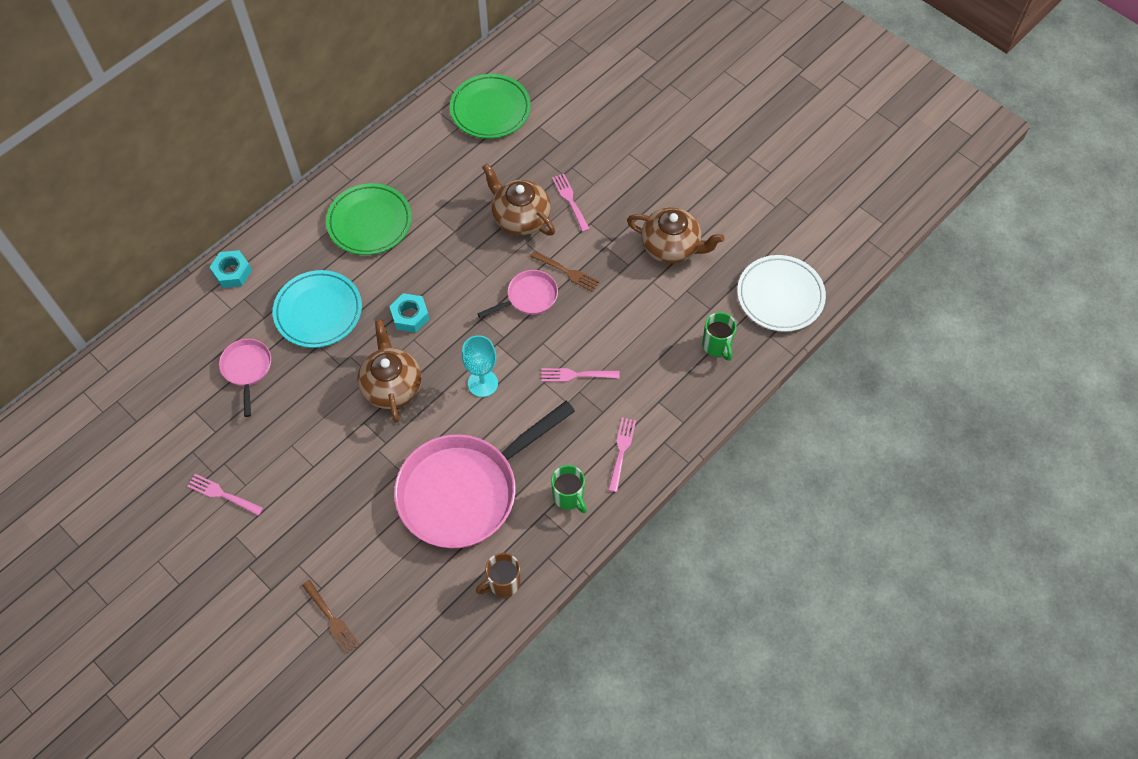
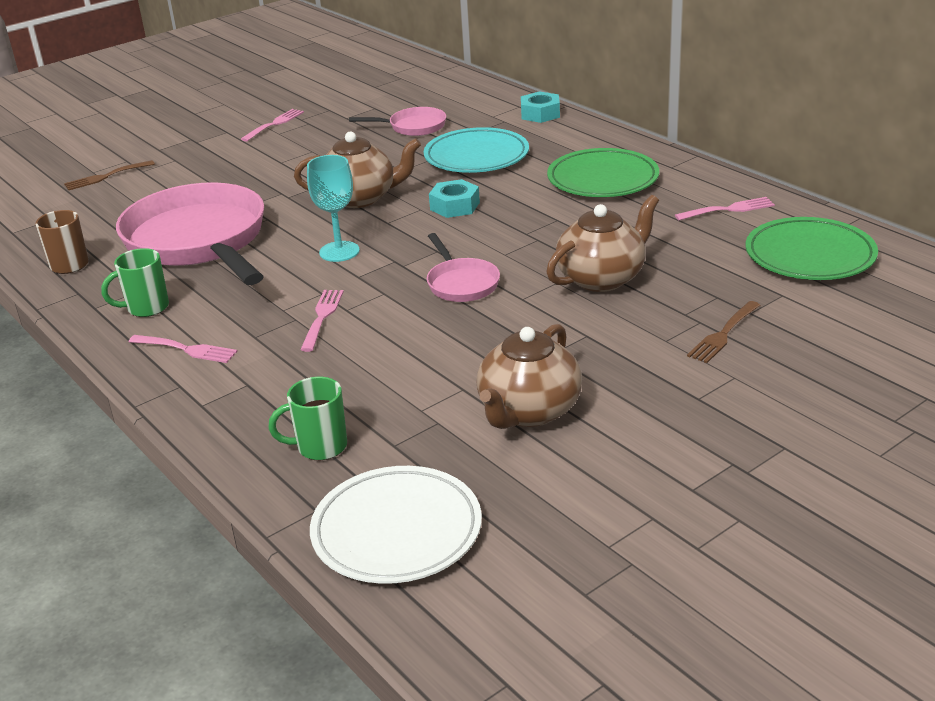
camera: 100 degrees right, 30 degrees down
(567, 272) = (498, 313): brown fork -> brown fork (723, 334)
(570, 200) = (632, 319): pink fork -> pink fork (728, 209)

